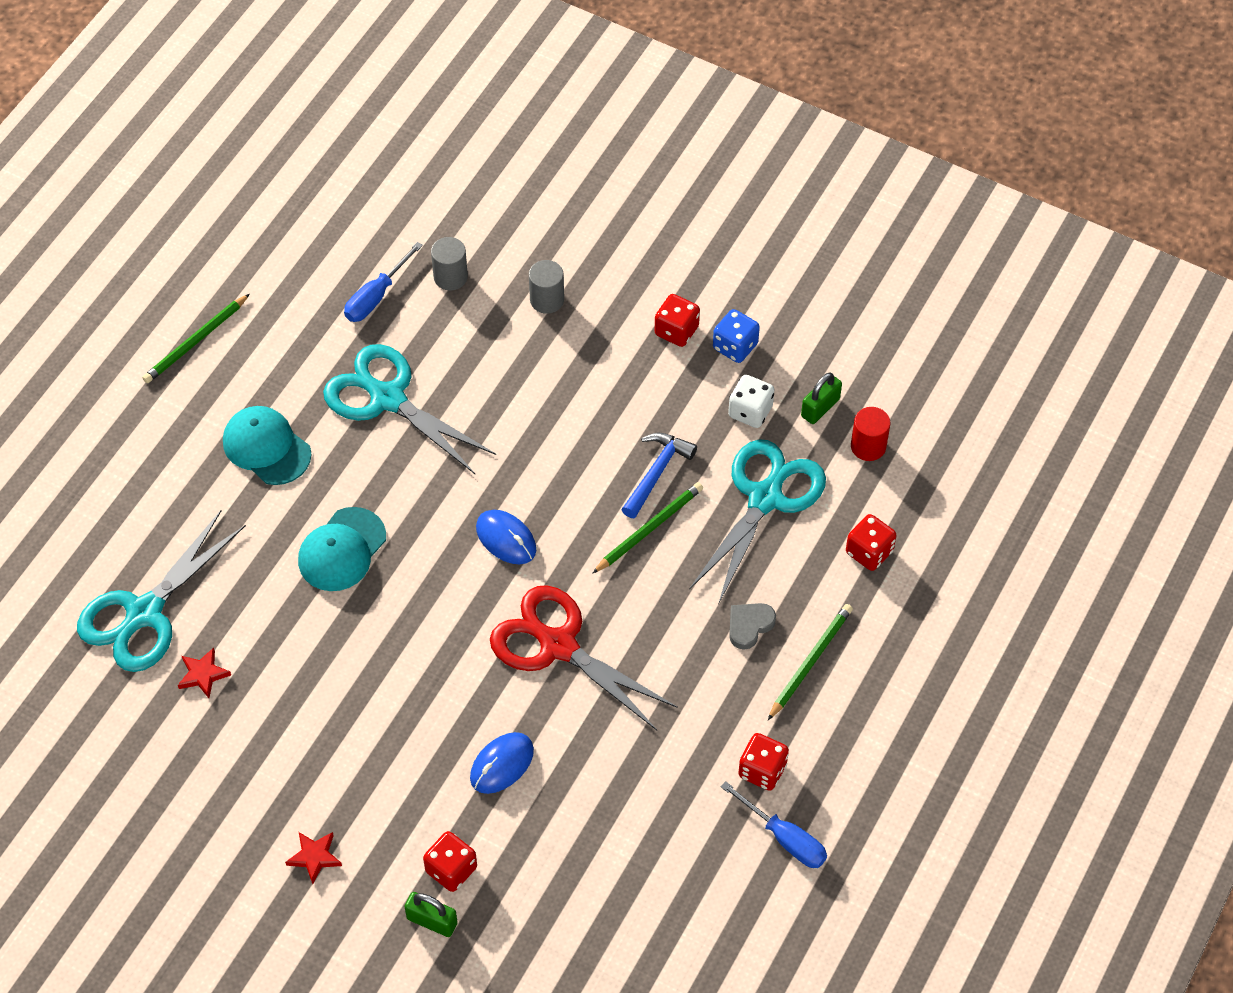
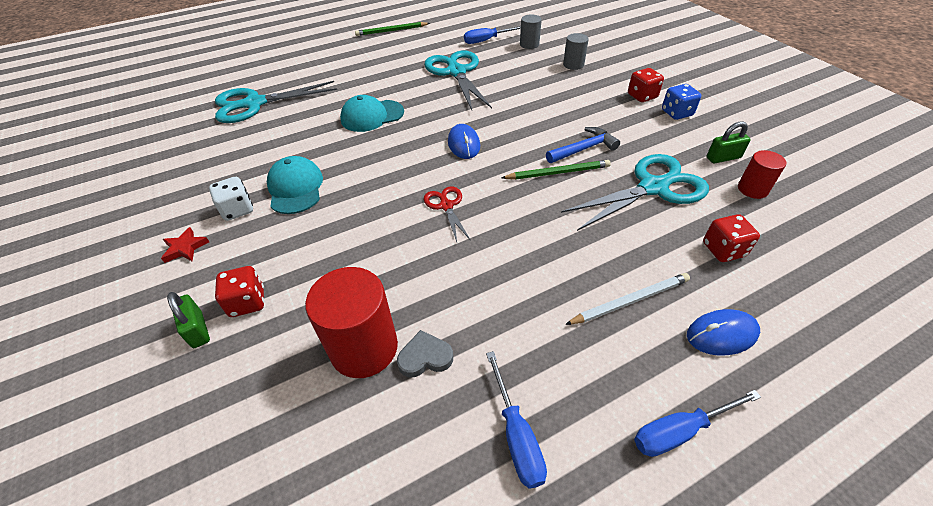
camera: 35 degrees right, 10 degrees down
(203, 674) = (247, 136): red star -> none
(266, 447) = (381, 69): turquoise cap -> turquoise cap (295, 188)
(502, 764) = (347, 254): blue mouse -> blue mouse (721, 334)
(557, 645) = (446, 205): red scissors -> red scissors, size x0.51
(605, 844) = (364, 348): none -> red cylinder
(749, 626) = (593, 254): grey heart -> grey heart (425, 357)
(750, 411) = (669, 143): white dice -> white dice (237, 210)
(762, 770) = (535, 362): red dice -> none
(810, 662) = (629, 301): green pencil -> white pencil
(902, 762) = (680, 431): none -> blue screwdriver

